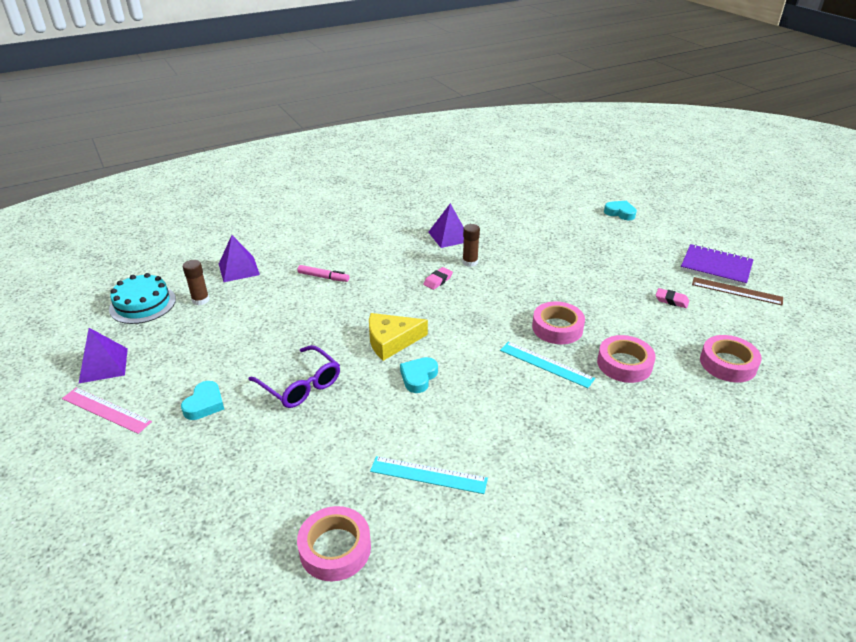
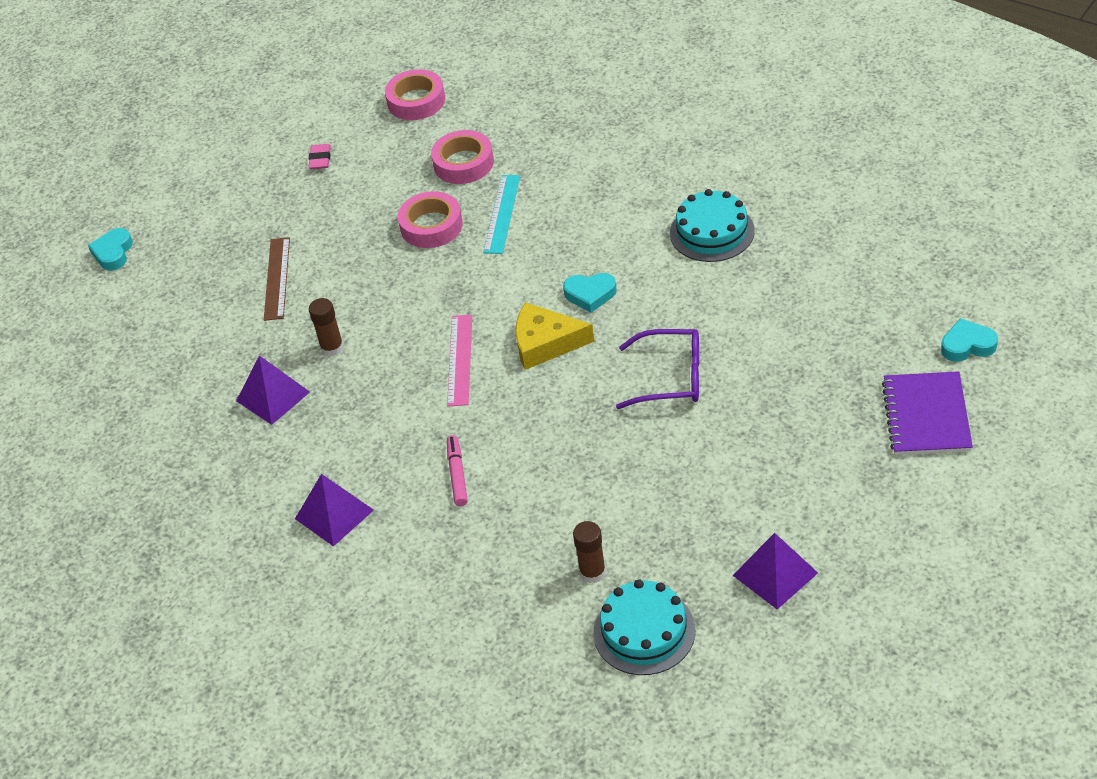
camera: 110 degrees left, 10 degrees up
(106, 410) = (830, 512): pink ruler -> pink ruler (460, 360)
(205, 404) = (756, 435): turquoise heart -> turquoise heart (967, 345)
(239, 269) = (496, 581): purple pyramid -> purple pyramid (334, 514)
(300, 385) = (670, 377): purple glasses -> purple glasses turned 75 degrees clockwise
(335, 548) = (829, 250): pink tape -> none
(391, 341) = (545, 343): yellow cheese -> yellow cheese turned 135 degrees clockwise
(428, 475) = (712, 232): turquoise ruler -> turquoise cake
(438, 280) = (395, 359): pink eraser -> none
(716, 267) = (222, 143): purple notebook -> purple notebook (926, 416)
(736, 291) = (270, 119): brown ruler -> brown ruler (277, 278)

